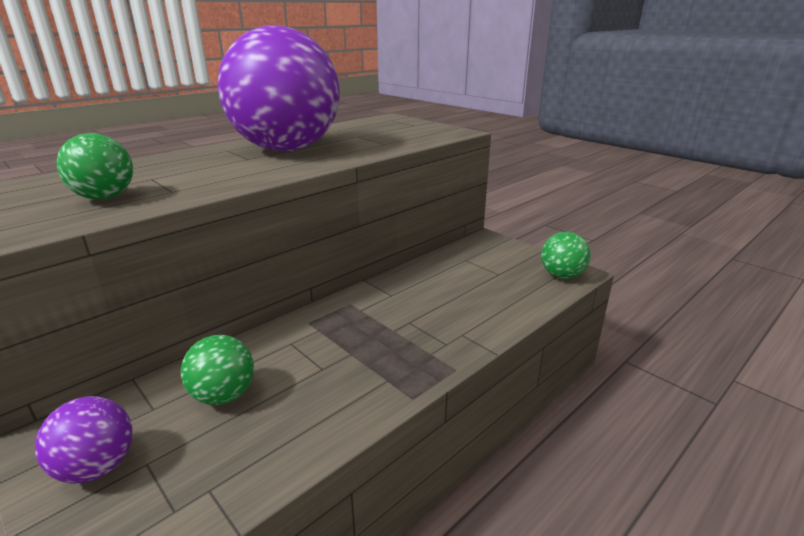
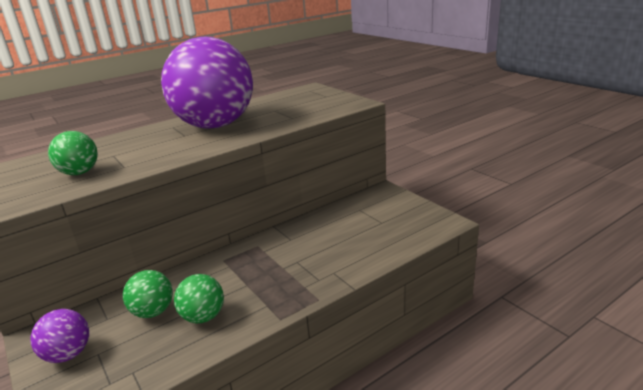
camera: 10 degrees right, 0 degrees up
(561, 276) = (433, 225): green ball -> green ball (203, 317)

